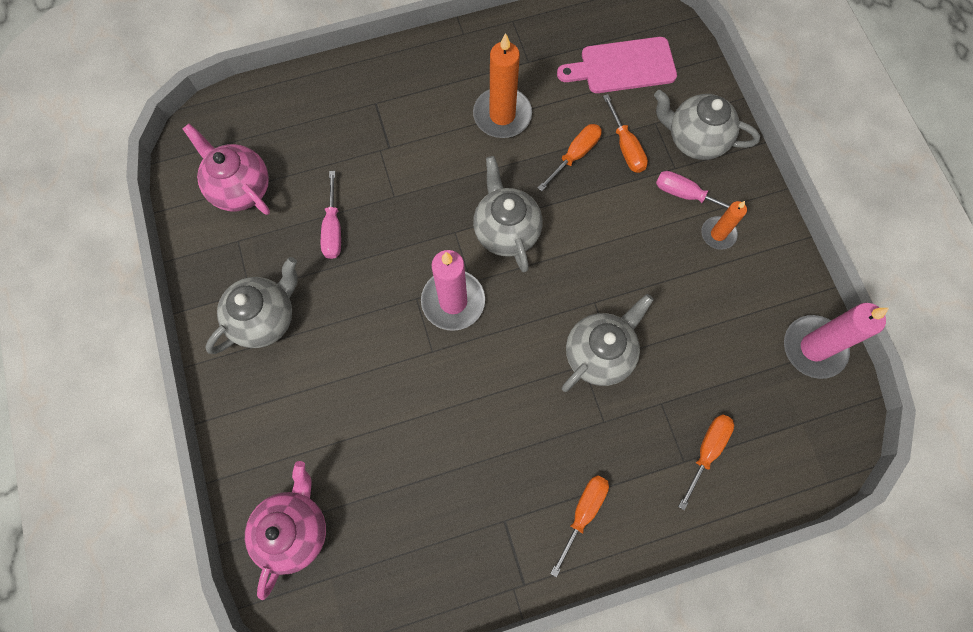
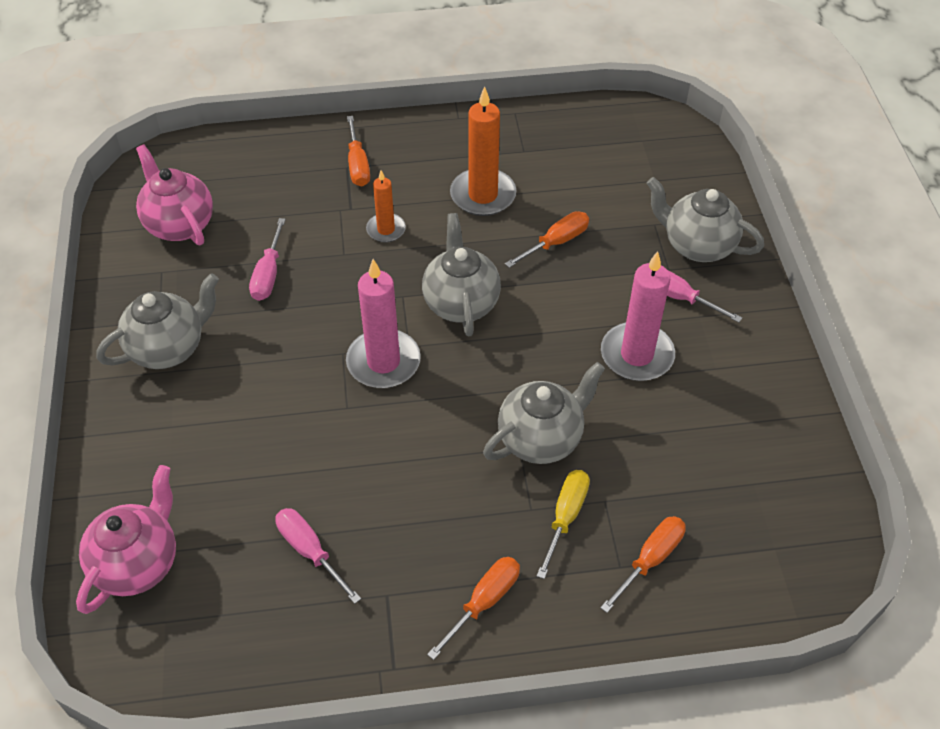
camera: 10 degrees right, 20 degrees down
(433, 493) = (310, 551): none -> pink screwdriver
(622, 66) = (628, 168): pink cutting board -> none
(625, 146) = (615, 241): orange screwdriver -> orange screwdriver (358, 164)
(633, 424) = (565, 517): none -> yellow screwdriver
(718, 234) = (707, 339): orange candle -> orange candle (386, 230)
(813, 348) = (802, 471): pink candle -> pink candle (637, 355)

